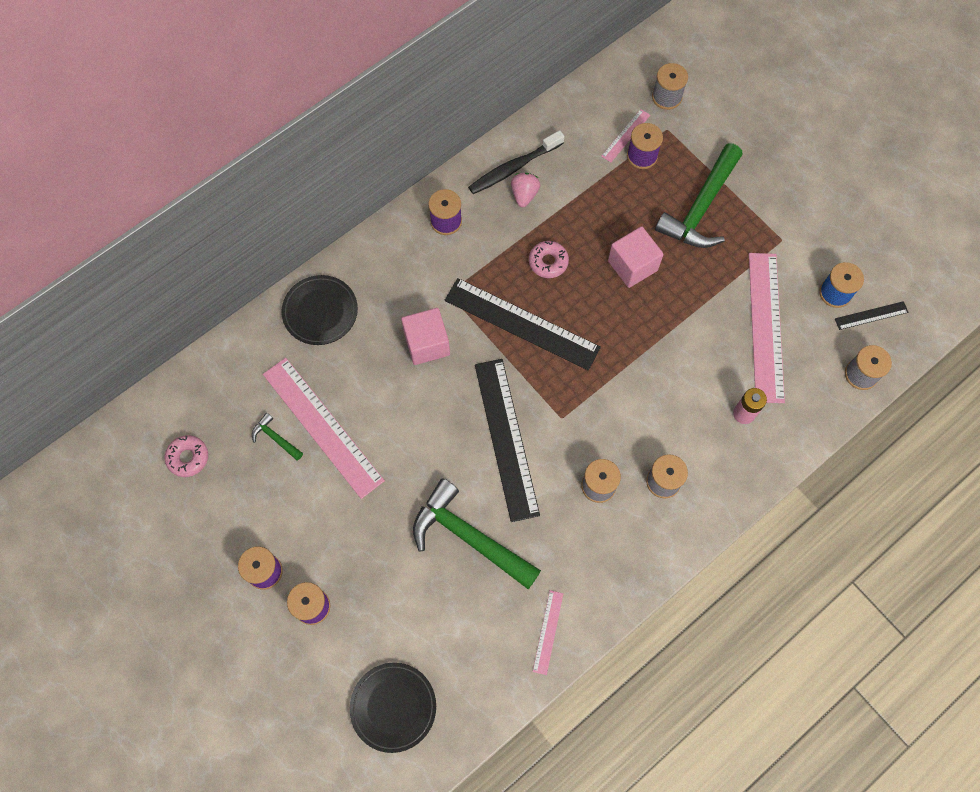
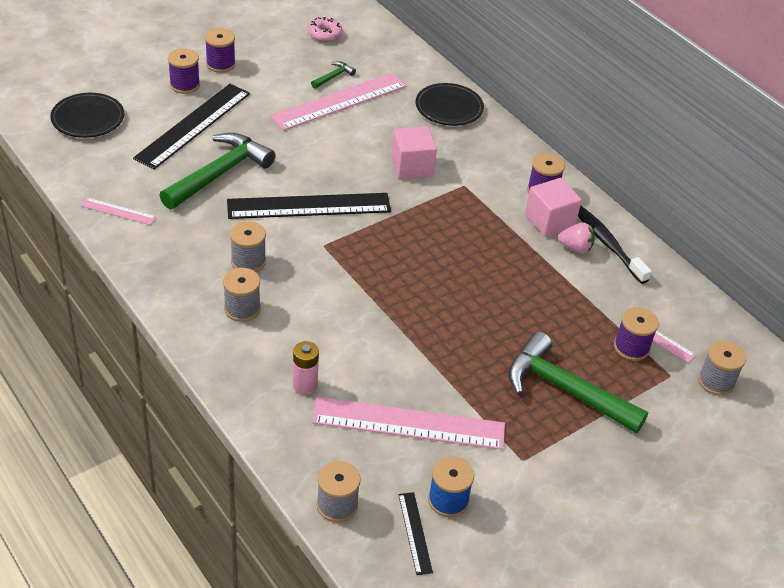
camera: 90 degrees right, 25 degrees down
(522, 323) = (428, 230): black ruler -> black ruler (194, 125)
(548, 262) = (496, 256): pink donut -> none
(632, 265) = (490, 320): pink cube -> pink cube (549, 221)

